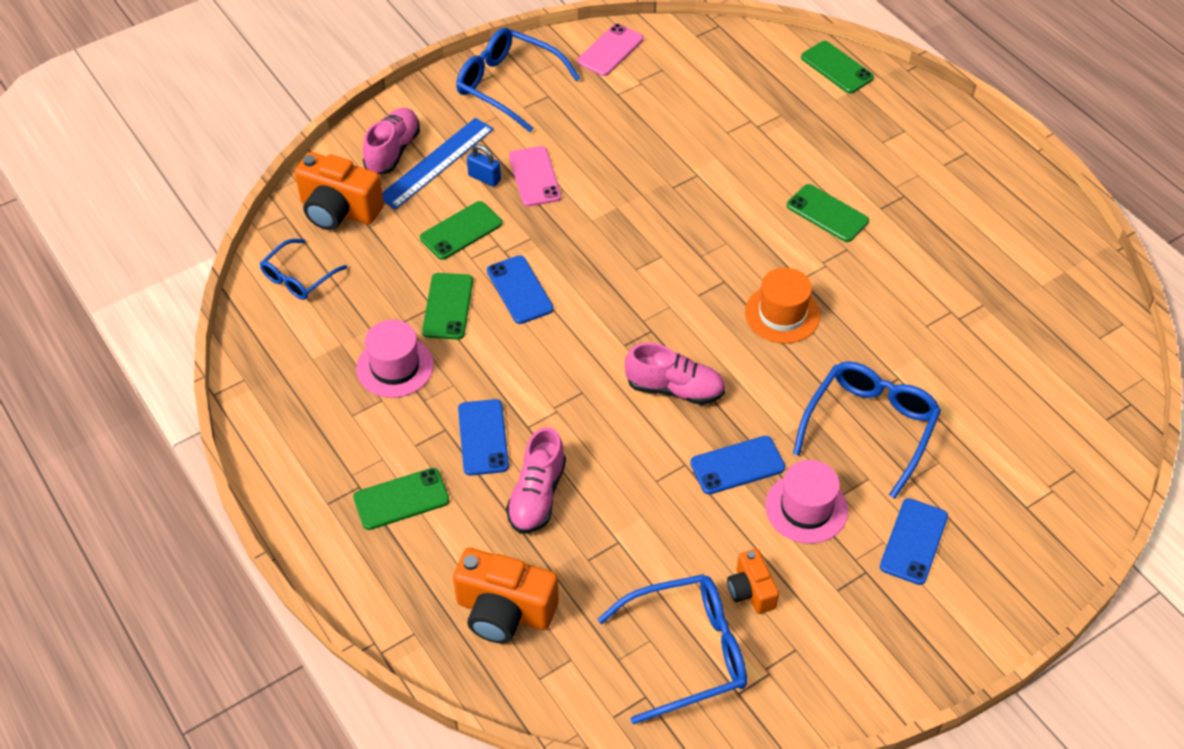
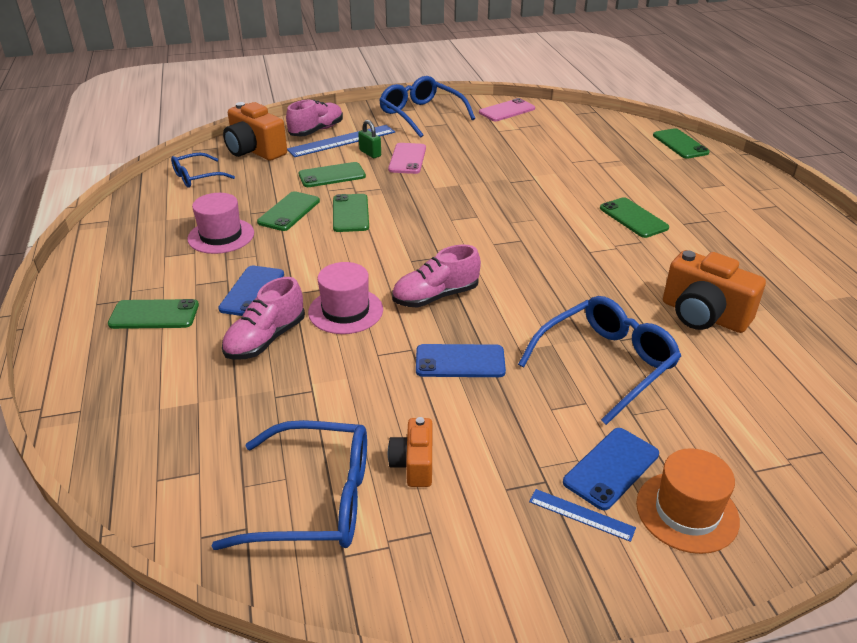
camera: 20 degrees right, 15 degrees down
(484, 178) = (370, 153): blue padlock -> green padlock
(504, 611) = (170, 415): orange camera -> orange camera (703, 315)
(519, 290) = (350, 213): blue phone -> green phone
(674, 389) = (435, 296): pink shoe -> pink shoe turned 120 degrees clockwise
(782, 314) = (561, 269): orange hat -> orange hat (687, 511)
(806, 508) = (509, 410): pink hat -> pink hat (345, 311)
(906, 594) = (581, 515): none -> blue ruler

